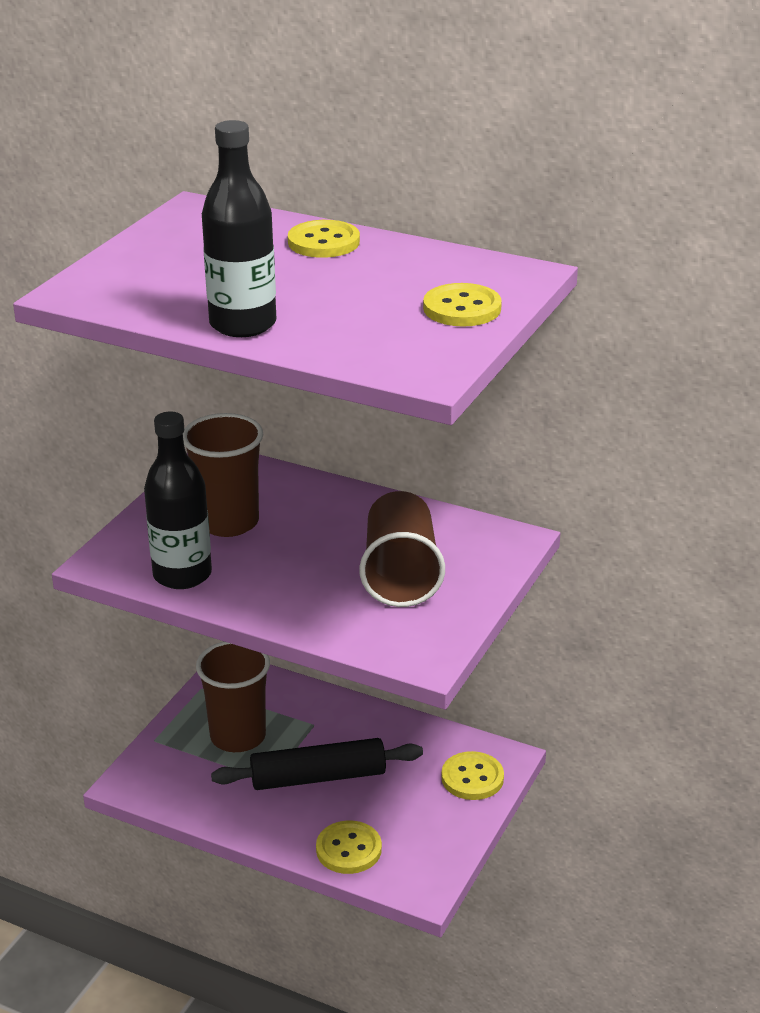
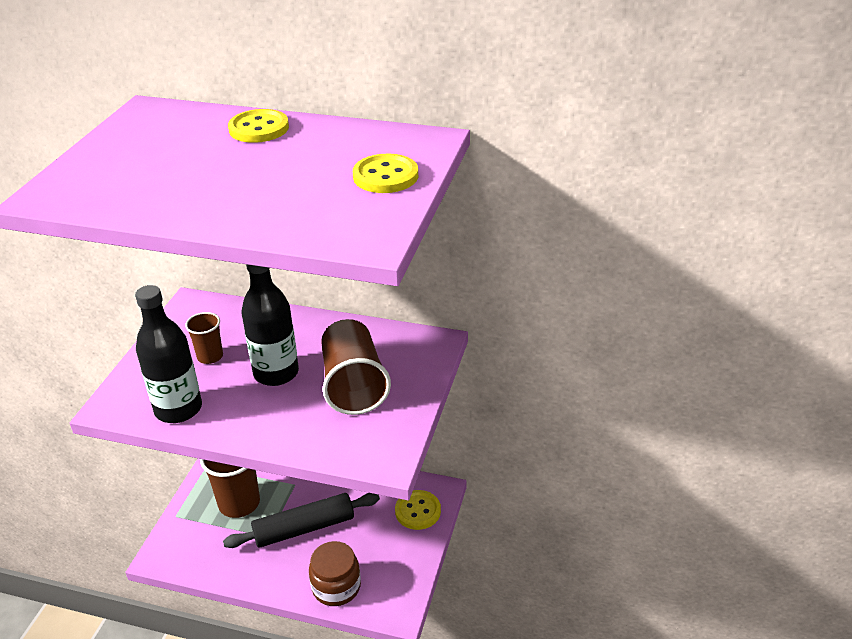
camera: 10 degrees left, 5 degrees up
(228, 522) = (210, 356): brown cup -> brown cup, size x0.54
(243, 324) = (200, 211): black bottle -> black bottle (276, 373)
(348, 849) = (336, 587): yellow button -> brown jar

